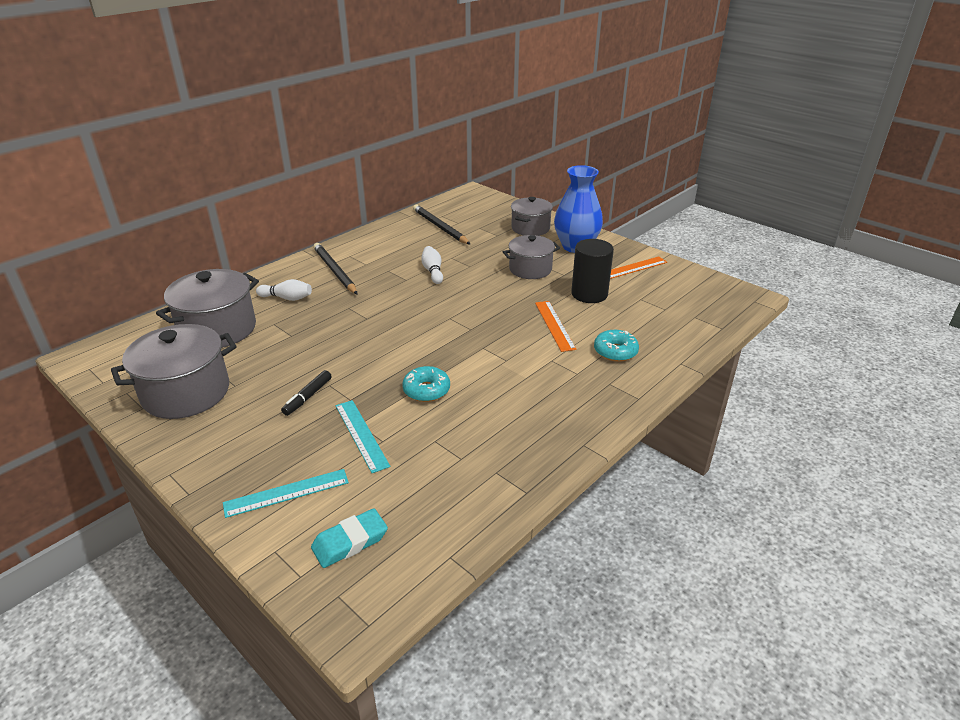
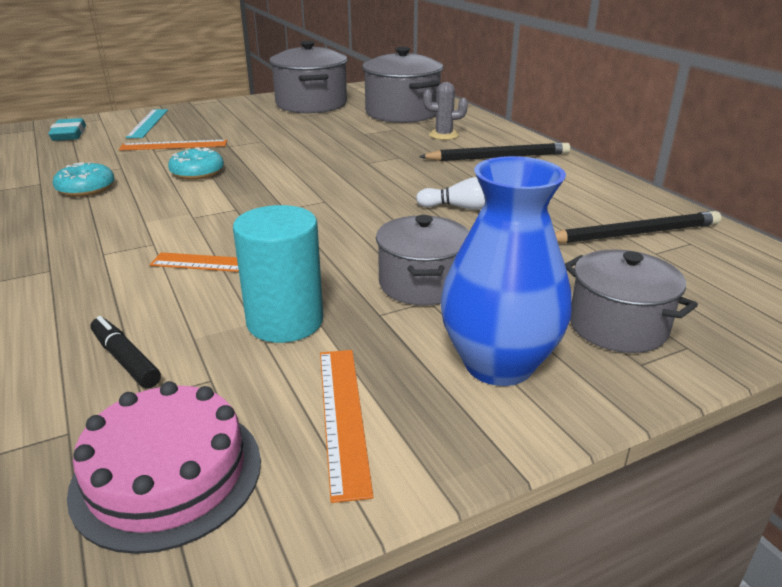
camera: 110 degrees right, 5 degrees down
(287, 298) = (443, 135): white bowling pin -> grey cactus
(308, 397) = (254, 133): black marker -> black marker (125, 359)
(361, 435) = (174, 145): turquoise ruler -> orange ruler
(589, 294) = (285, 321): black cylinder -> turquoise cylinder
(615, 351) = (102, 295): turquoise donut -> turquoise donut (86, 189)
(687, 290) = (167, 474): none -> pink cake

